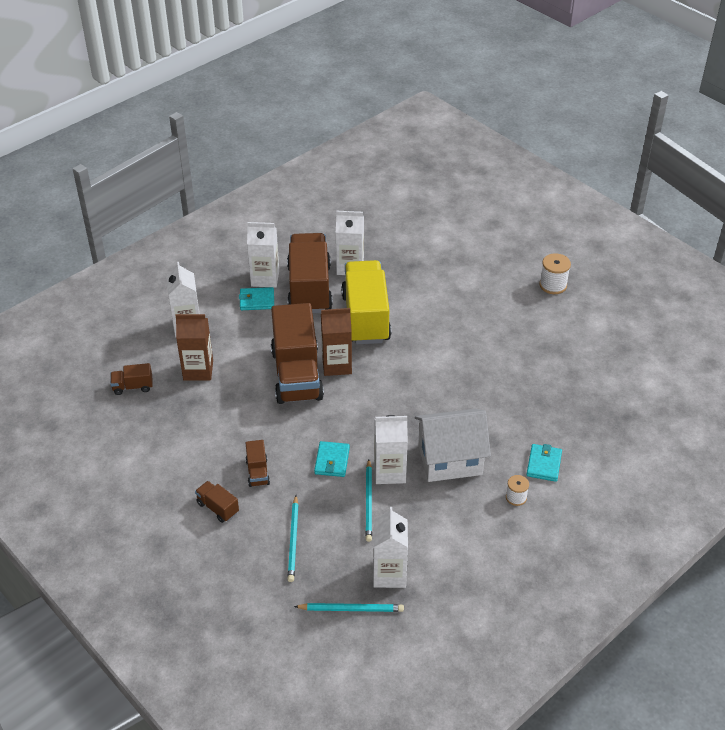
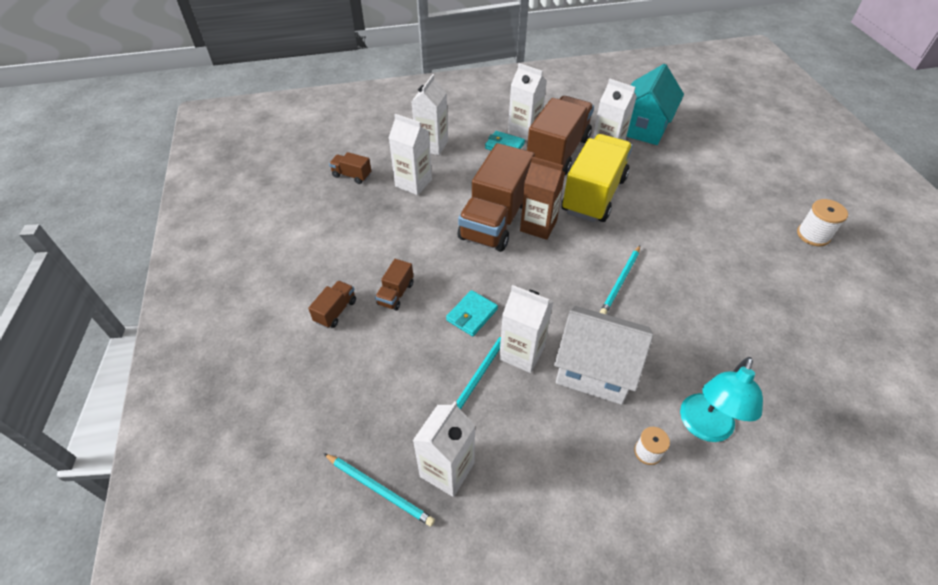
camera: 30 degrees right, 5 degrees up
(198, 370) = (413, 183): brown carton -> white carton
(218, 508) = (335, 311): brown truck -> brown truck turned 45 degrees clockwise
(293, 540) = (378, 379): turquoise pencil -> turquoise pencil (620, 281)
(370, 234) = (643, 127): none -> turquoise house
(544, 464) = (703, 427): turquoise wallet -> turquoise lamp

